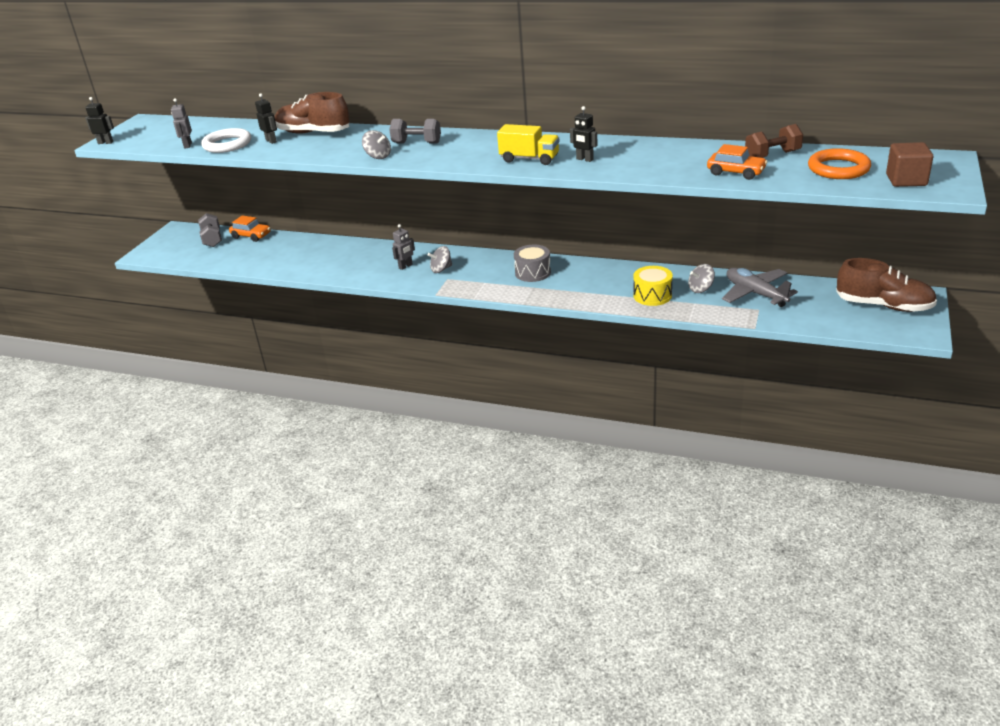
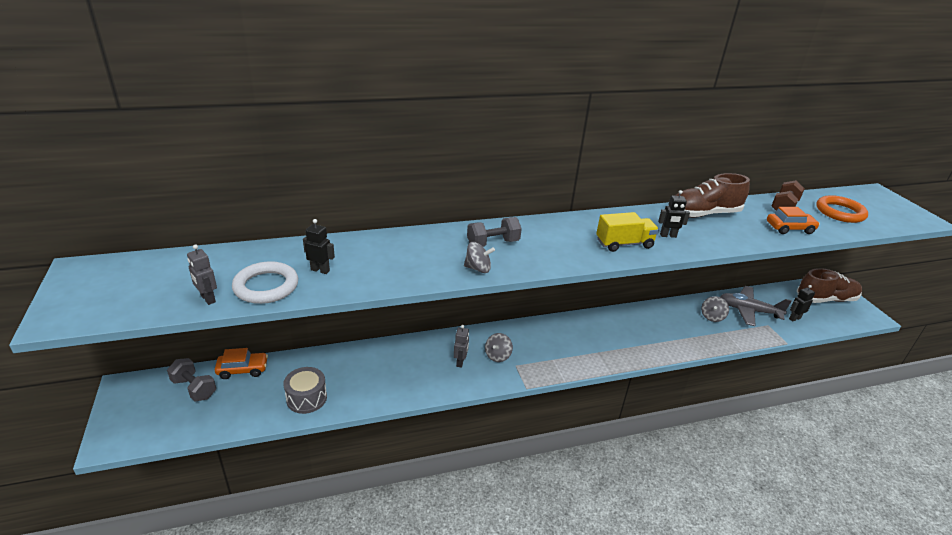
camera: 40 degrees left, 0 degrees up
(105, 142) = (58, 319): black robot -> black robot (794, 318)
(313, 133) = (358, 249): brown shoe -> brown shoe (703, 214)
(533, 273) = (578, 336): grey drum -> grey drum (306, 398)
(652, 295) = (690, 333): yellow drum -> none
(906, 180) = (890, 215): brown cube -> none

